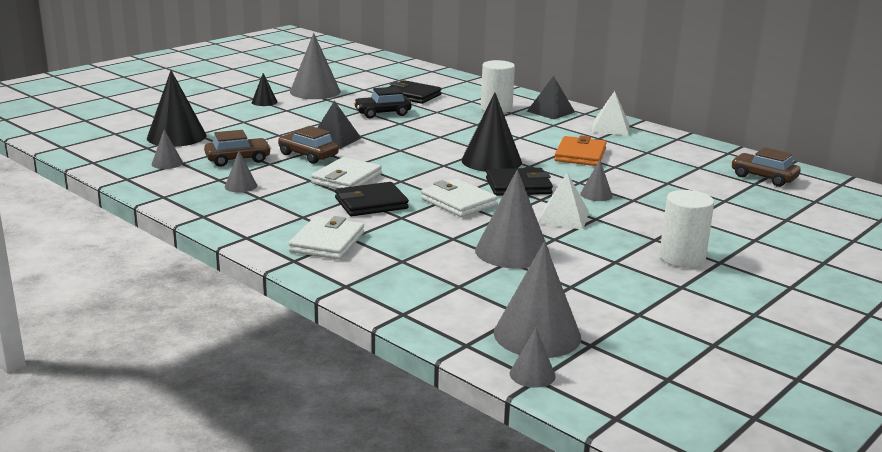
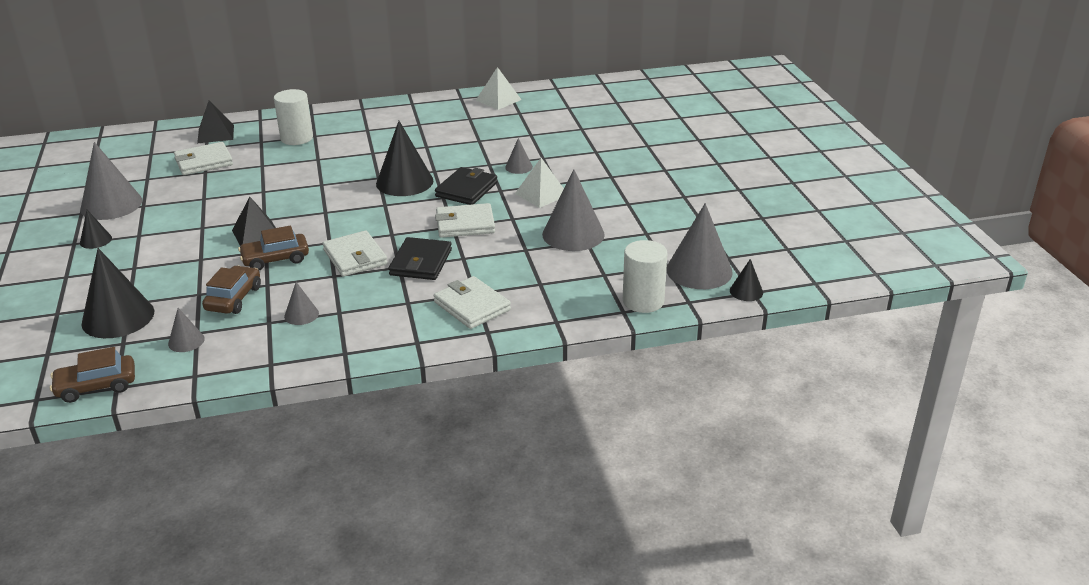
camera: 55 degrees left, 10 degrees up
(382, 113) = (226, 191): black car -> none
(412, 95) = (204, 162): black wallet -> white wallet
(532, 374) = (746, 291): grey cone -> black cone
(550, 111) = (338, 119): black pyramid -> black pyramid (215, 134)
(580, 155) = (441, 144): orange wallet -> none
(610, 128) = (406, 112): white pyramid -> white pyramid (498, 100)
(682, 258) = (647, 179): white cylinder -> white cylinder (643, 301)
(763, 177) = (563, 100): brown car -> brown car (96, 386)

